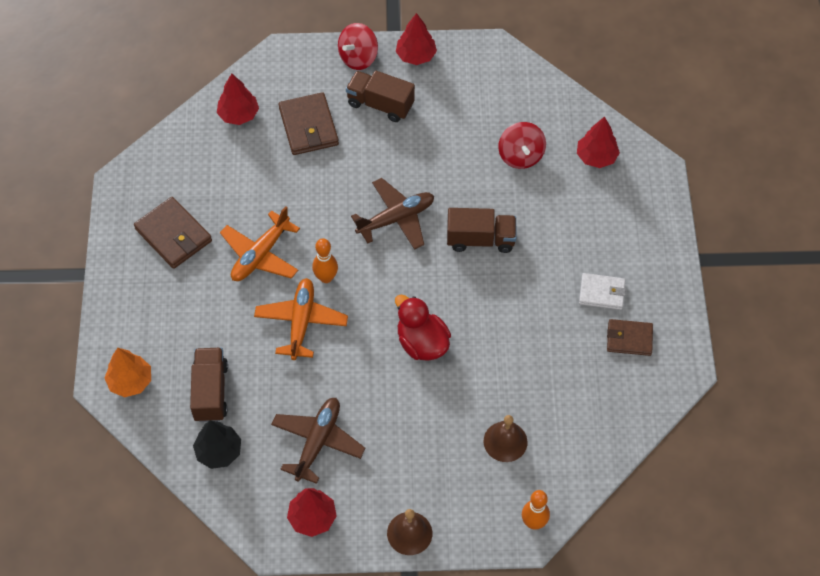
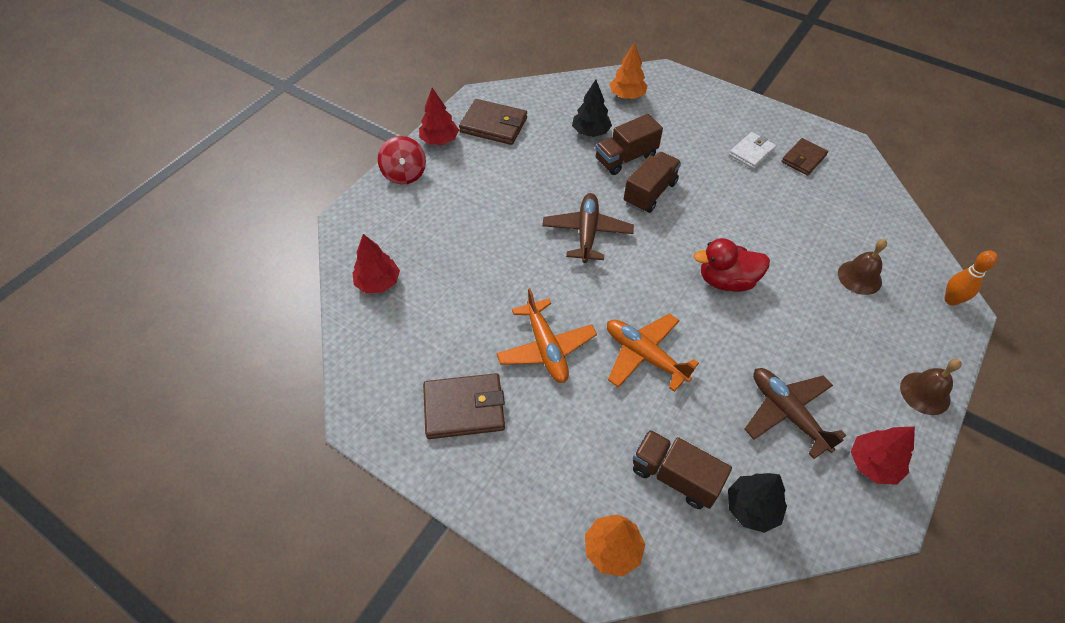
camera: 55 degrees left, 5 degrees down
(308, 126) = (440, 241): brown wallet -> brown wallet (493, 125)
(326, 278) = (610, 312): orange bowling pin -> none
(380, 104) = (464, 184): brown truck -> brown truck (626, 158)
(520, 156) = (591, 132): red spinning top -> black tree
(596, 157) = (627, 96): red tree -> orange tree

